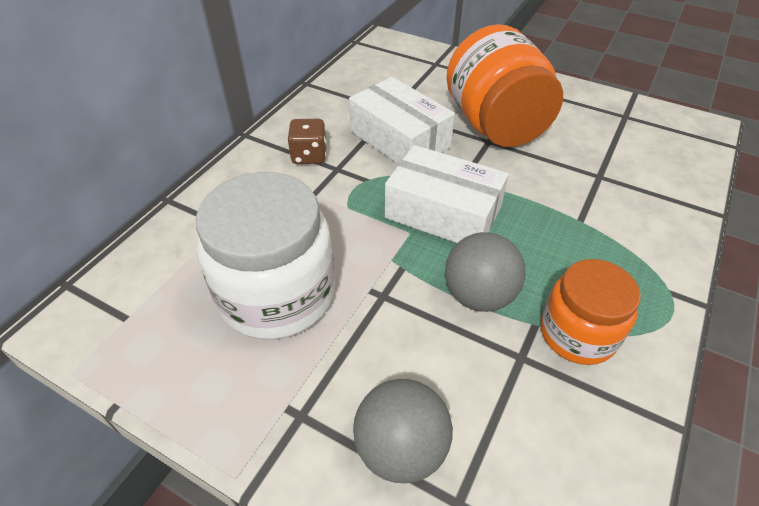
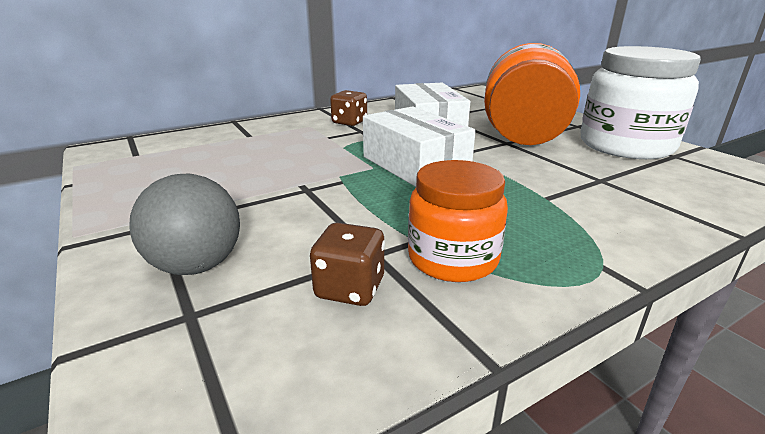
camera: 30 degrees right, 20 degrees down
(277, 294) = (235, 169): white jar -> white jar (625, 146)
(479, 295) = (385, 210): grey ball -> none
(540, 407) = (350, 288): none -> brown dice

